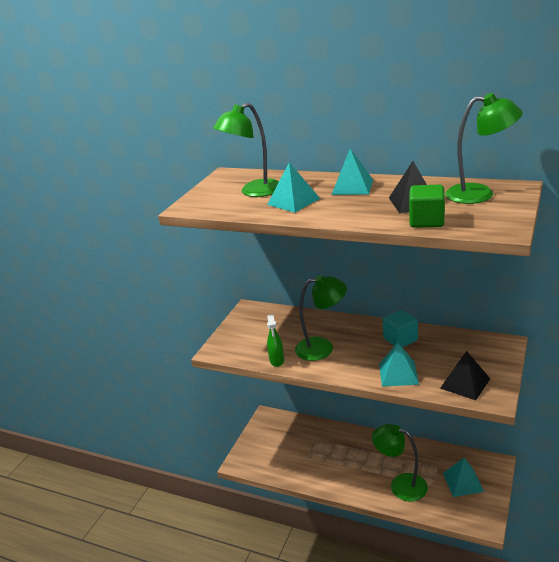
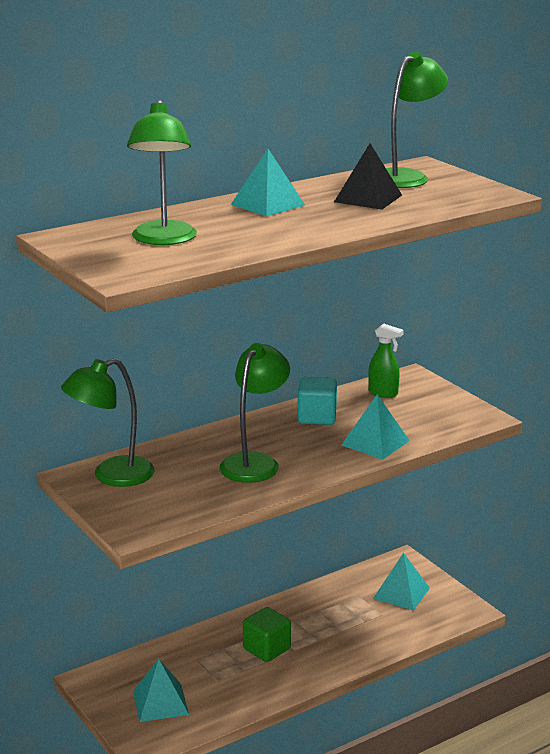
camera: 60 degrees left, 5 degrees down
(277, 360) = (232, 498): green spray bottle -> green spray bottle (383, 393)
(293, 201) = (243, 233): turquoise pyramid -> turquoise pyramid (160, 702)
(401, 485) = (354, 634): green lamp -> green lamp (112, 476)
(426, 221) = (423, 207): green cube -> green cube (266, 649)
(465, 383) = (443, 419): black pyramid -> none

